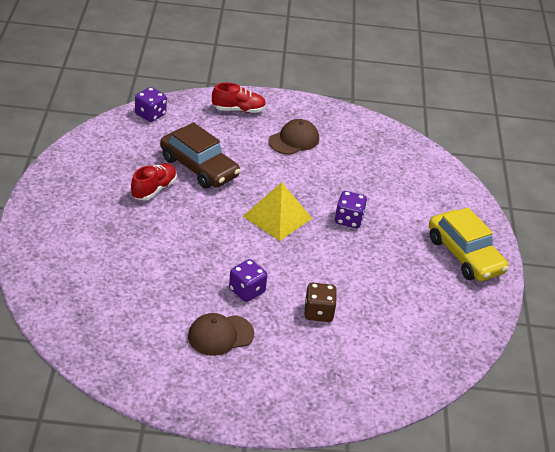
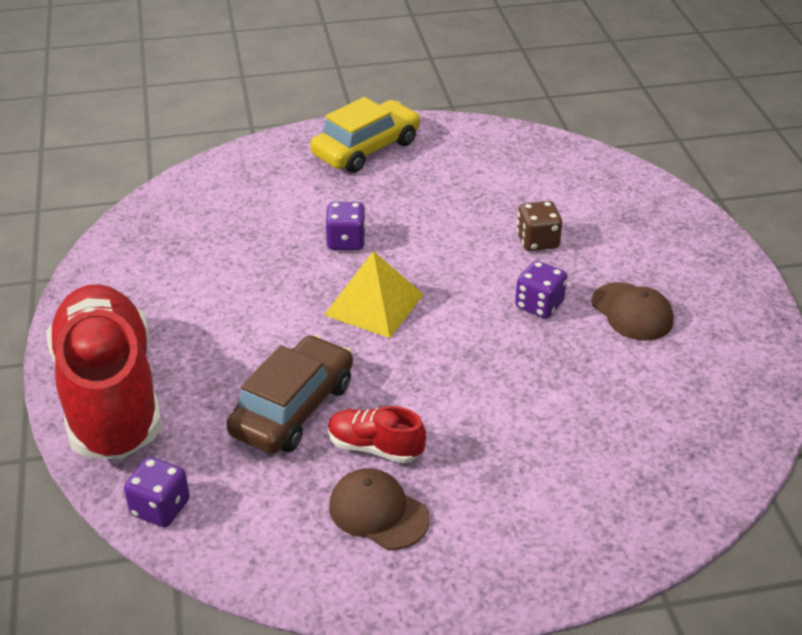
camera: 100 degrees left, 0 degrees up
(238, 110) = (110, 396): red shoe -> red shoe, size x2.35
(294, 140) = (178, 319): brown cap -> brown cap (378, 512)

